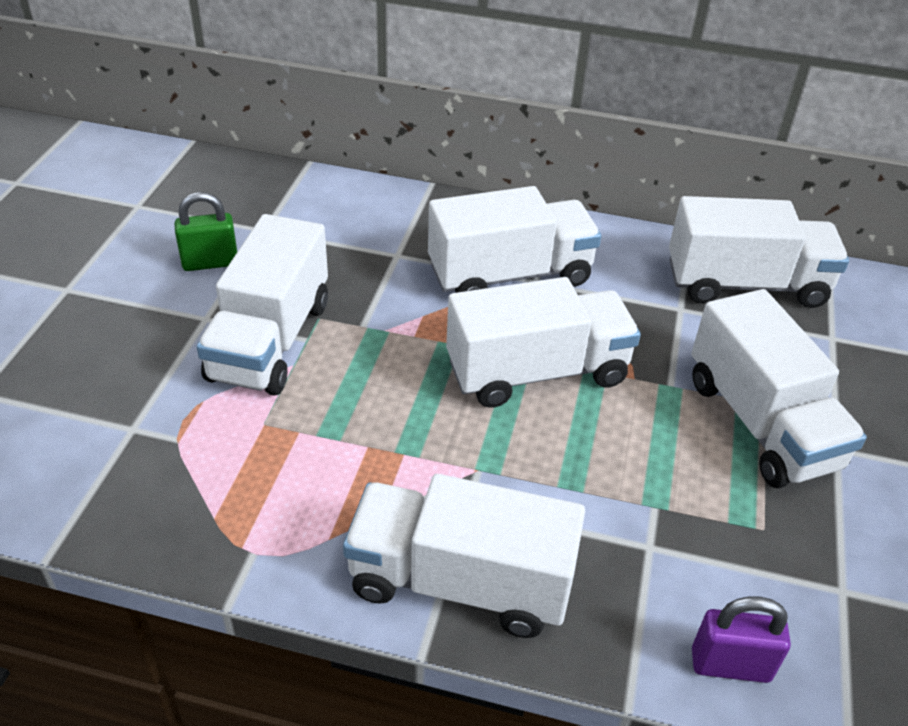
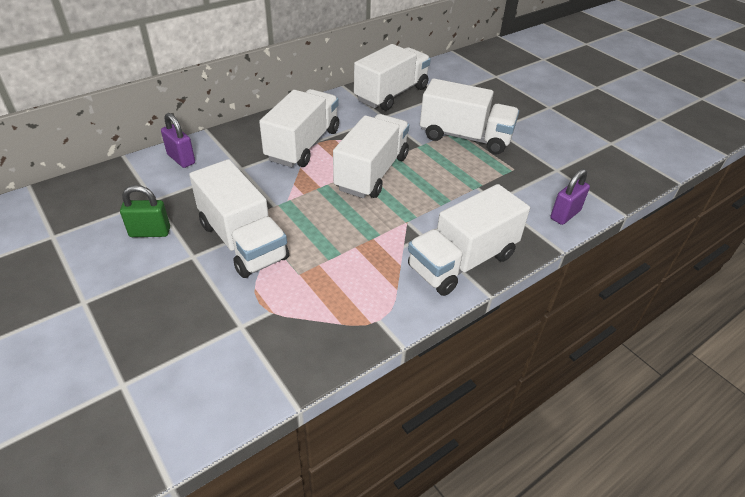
camera: 50 degrees left, 0 degrees up
(210, 262) = (150, 232): green padlock -> green padlock turned 60 degrees clockwise
(355, 202) = (181, 159): none -> purple padlock

